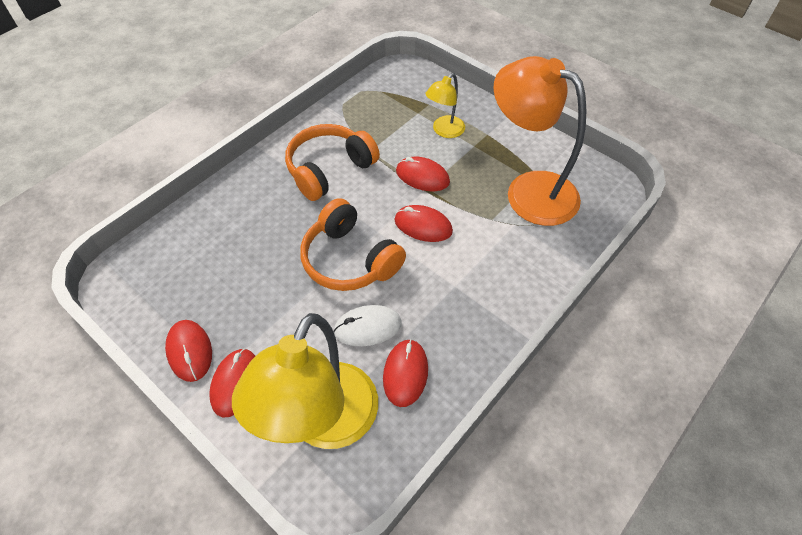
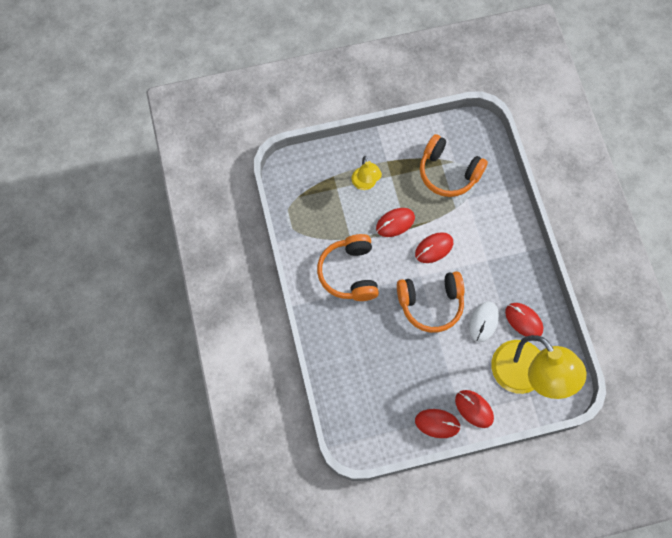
camera: 55 degrees left, 15 degrees up
(529, 190) = (448, 172): orange lamp -> orange headphones

